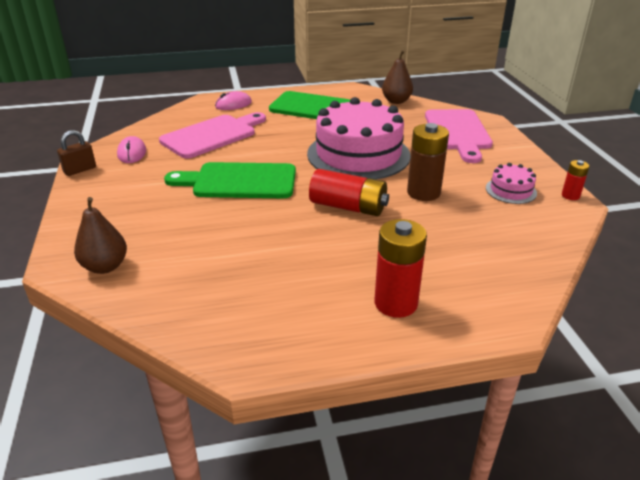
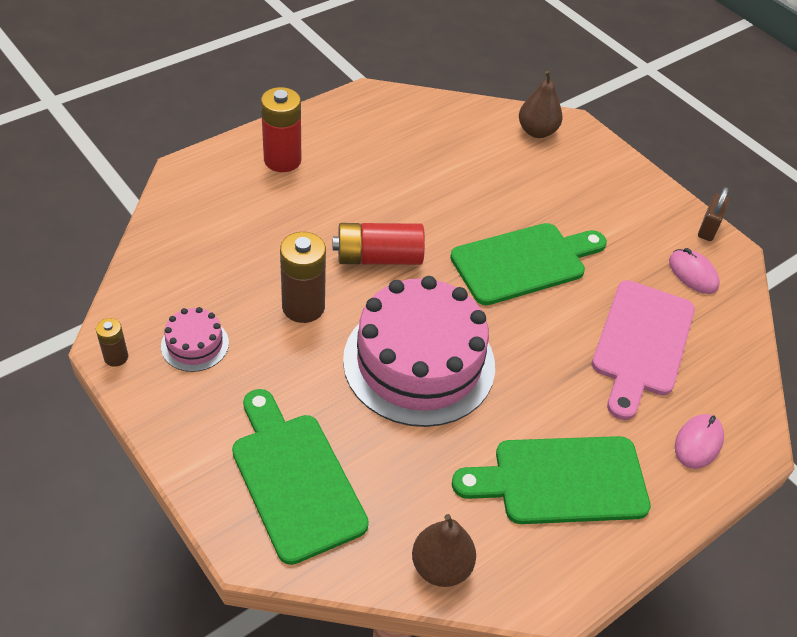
camera: 150 degrees right, 15 degrees up
(458, 132) = (294, 479): pink cutting board -> green cutting board
(570, 196) = (116, 357): red battery -> brown battery

